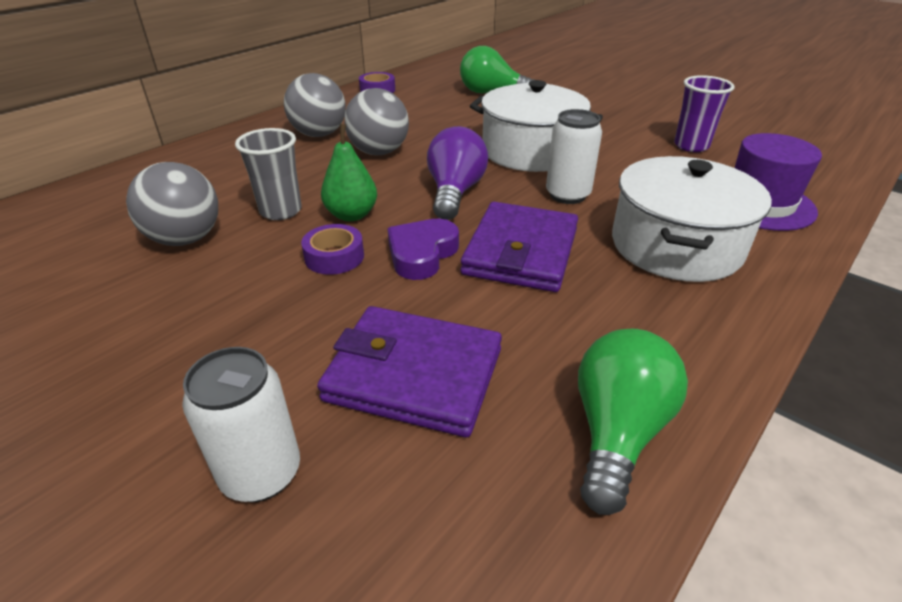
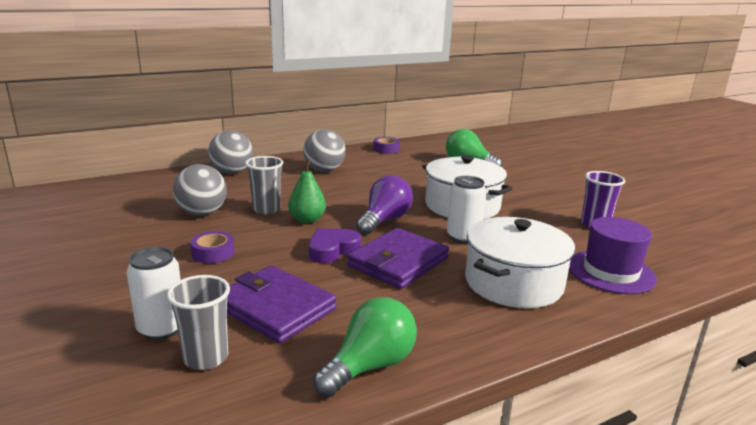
camera: 20 degrees right, 15 degrees down
(334, 257) = (278, 240): purple tape -> purple tape (213, 253)
(374, 505) = (206, 358): none -> grey cup
(379, 152) = (354, 187): grey ball -> grey ball (232, 172)

